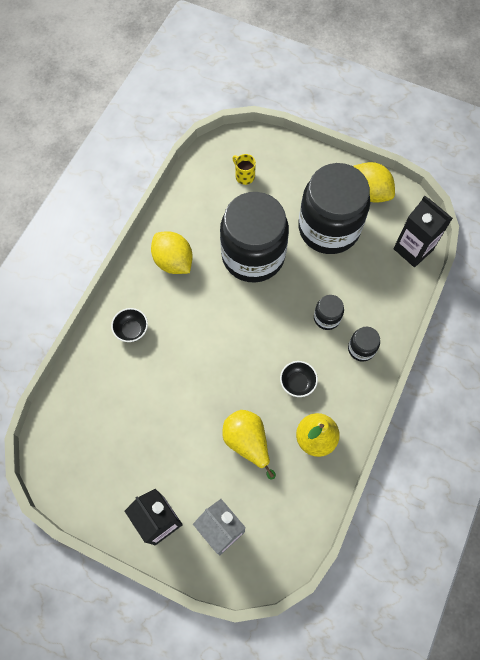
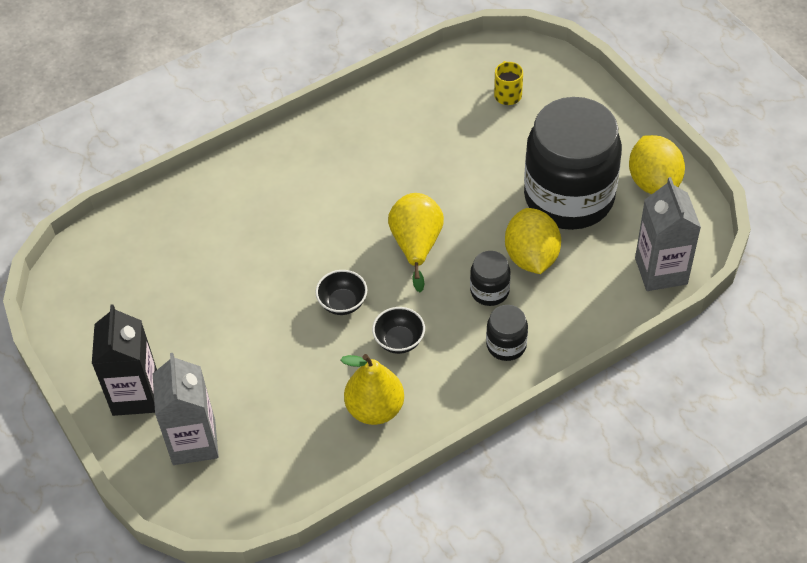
camera: 35 degrees right, 15 degrees down
(132, 330) = (253, 192): black bowl -> black bowl (342, 303)
(173, 261) = (353, 145): yellow lemon -> yellow lemon (531, 257)
(247, 442) = (293, 370): yellow pear -> yellow pear (416, 245)
(253, 255) = (452, 183): black jar -> none
(413, 249) = (661, 271): black carton -> grey carton

